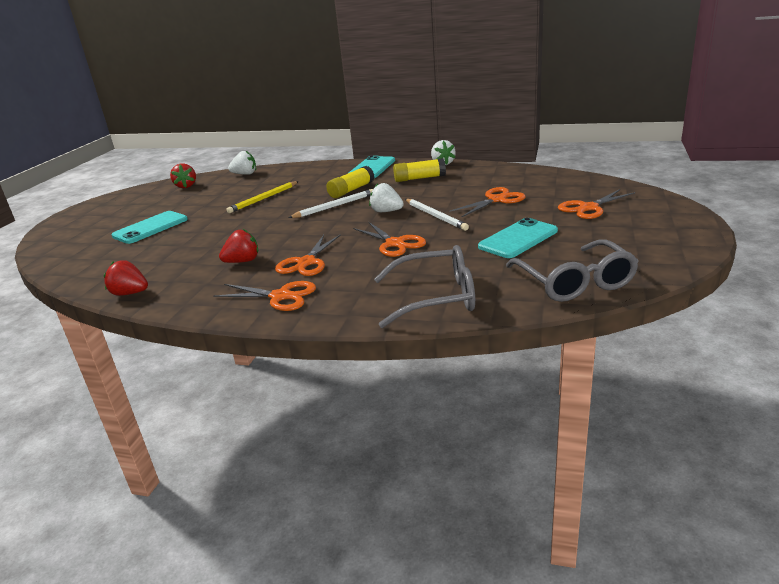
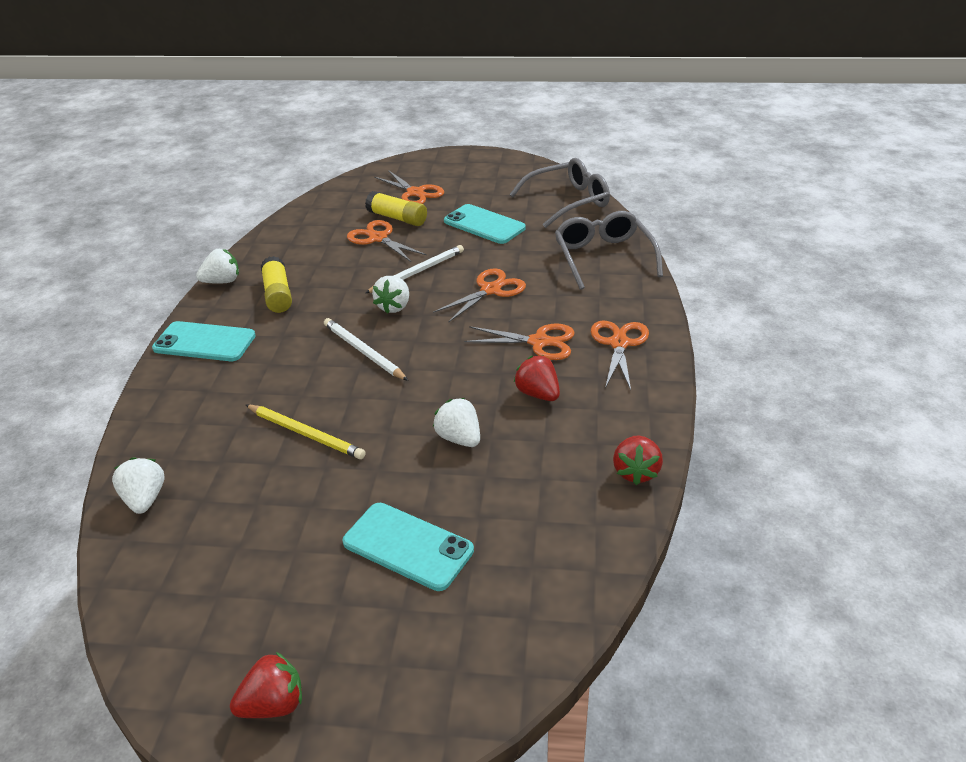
camera: 100 degrees left, 10 degrees up
(186, 186) = (177, 580): red strawberry -> red strawberry (273, 704)
(221, 237) = (459, 438): none -> white strawberry
(351, 190) = (301, 347): yellow glue stick -> yellow glue stick (397, 218)

